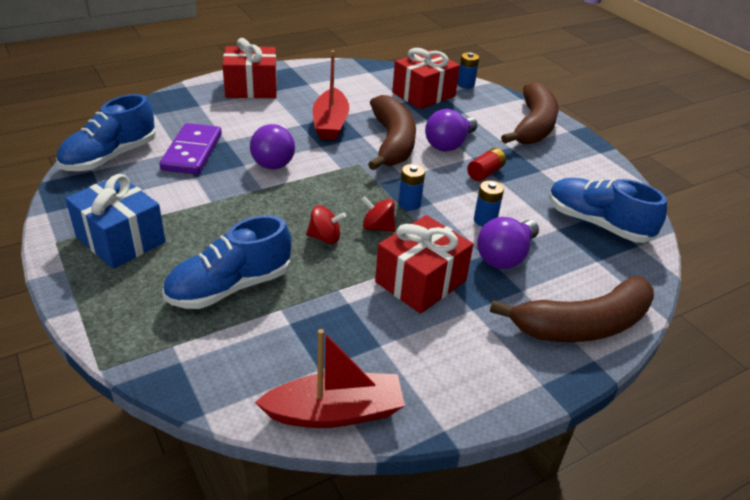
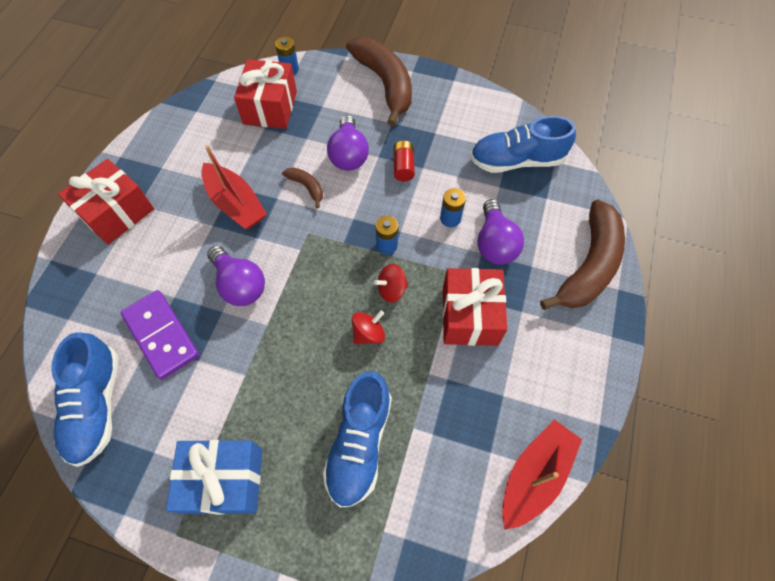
camera: 40 degrees left, 25 degrees up
(392, 142) = (307, 187): brown banana -> brown banana, size x0.44

